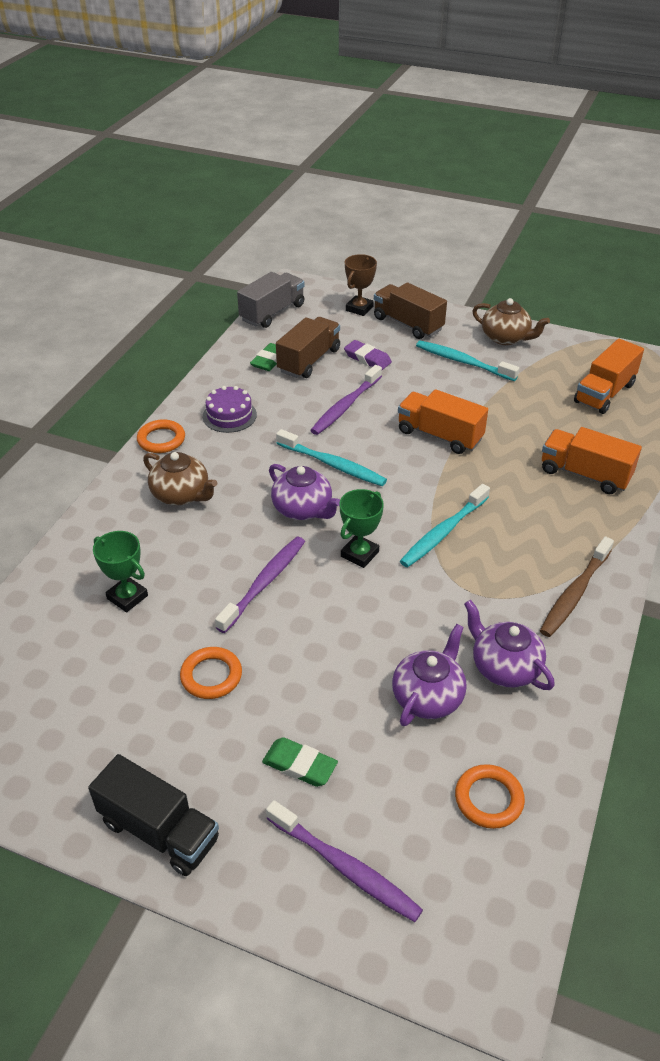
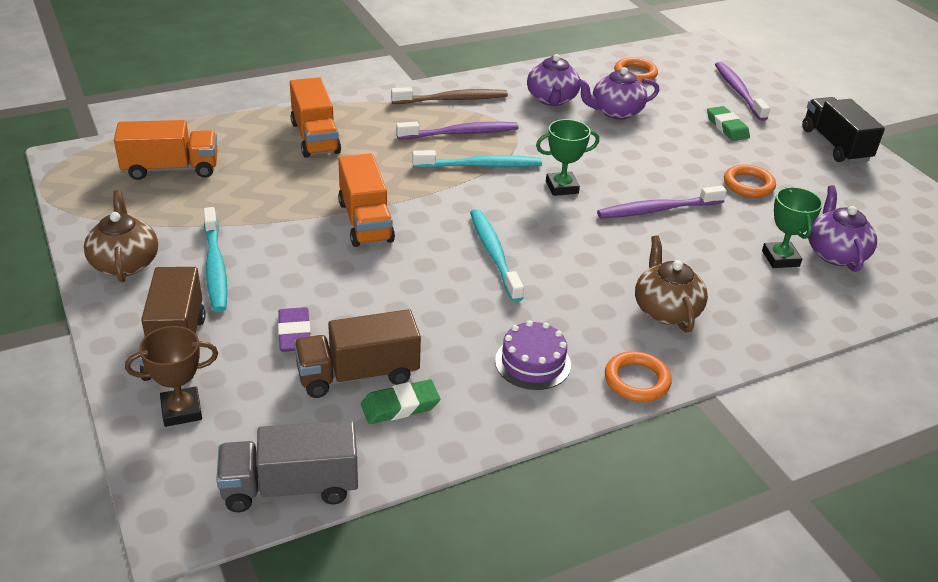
camera: 140 degrees left, 5 degrees down
(303, 509) = (566, 237): purple teapot -> purple teapot (835, 253)
(345, 406) = (402, 297): purple toothbrush -> purple toothbrush (460, 133)

